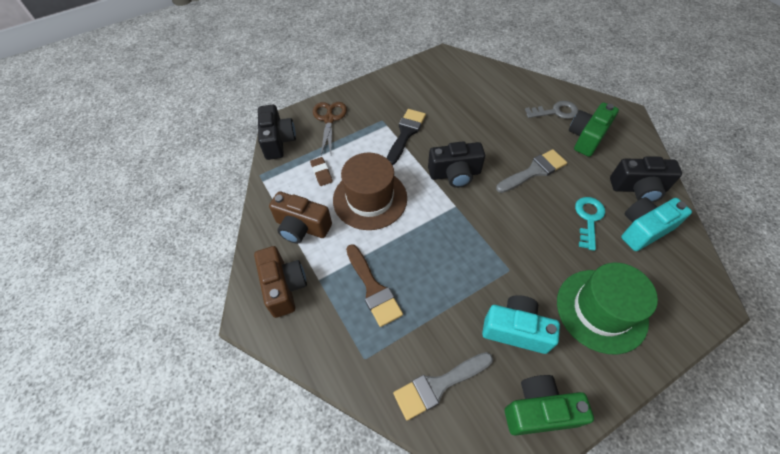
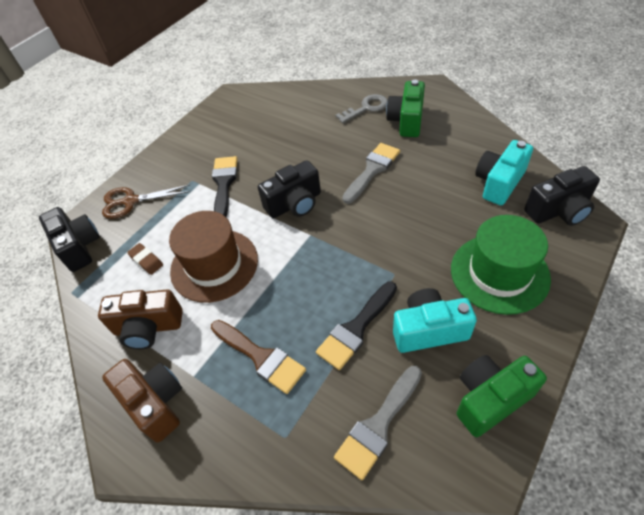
camera: 20 degrees left, 5 degrees down
(329, 119) = (131, 201): brown scissors -> brown scissors turned 75 degrees counterclockwise
(457, 300) = (356, 328): none -> black brush
(588, 219) = (445, 194): turquoise key -> none
(638, 189) = (476, 148): black camera -> black camera (558, 211)

